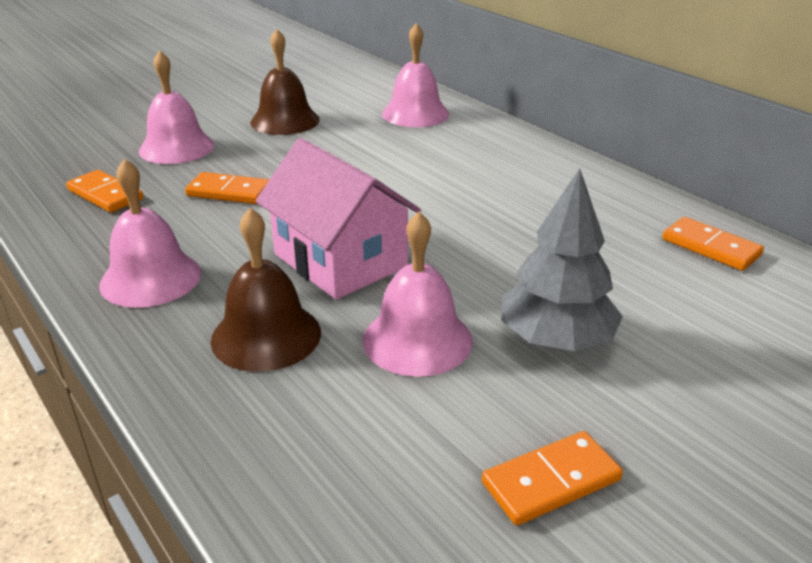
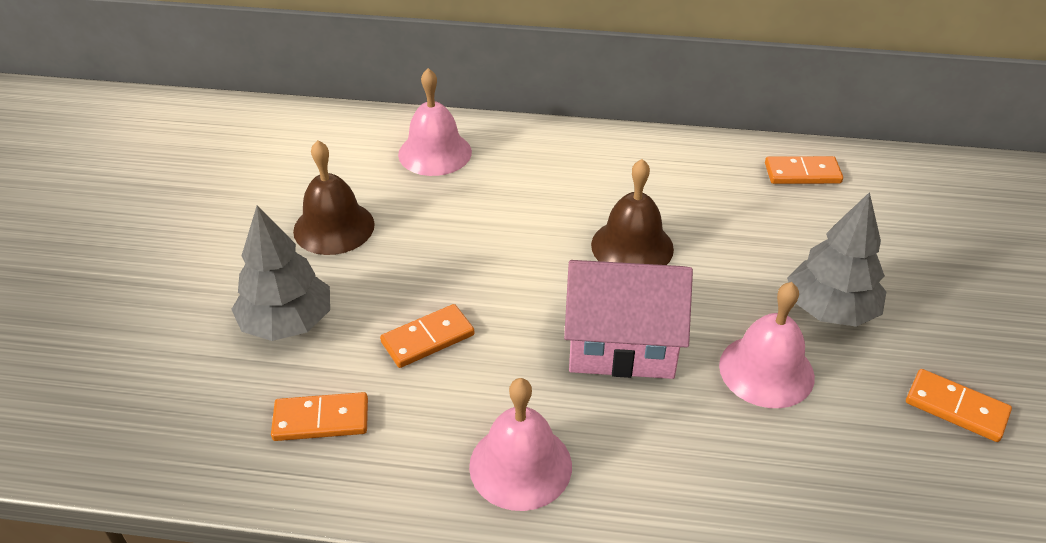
camera: 45 degrees left, 10 degrees up
(176, 148) = (287, 323): pink bell -> grey tree
(266, 336) = (681, 443): brown bell -> brown bell (632, 246)
(551, 481) = (956, 408): orange domino -> orange domino turned 75 degrees counterclockwise

